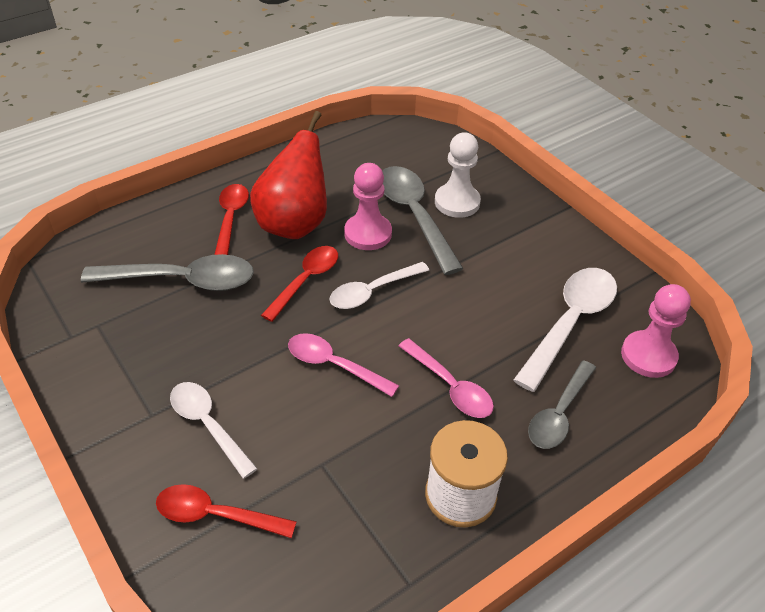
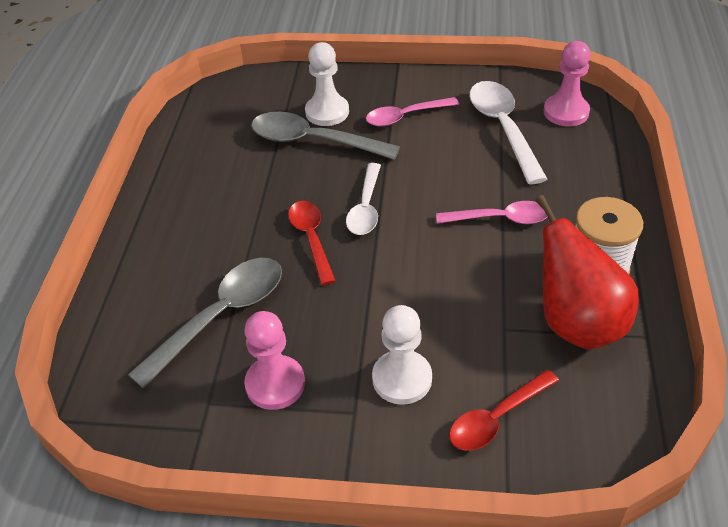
camera: 45 degrees left, 0 degrees up
(208, 425) = (402, 379): white spoon -> white pawn
(231, 218) = (184, 247): red spoon -> none
(294, 224) = (239, 212): red pear -> red pear (576, 323)
(334, 365) = (416, 270): pink spoon -> pink spoon (405, 117)
(368, 233) = (302, 176): pink pawn -> pink pawn (275, 384)
(559, 414) = (574, 180): grey spoon -> none

